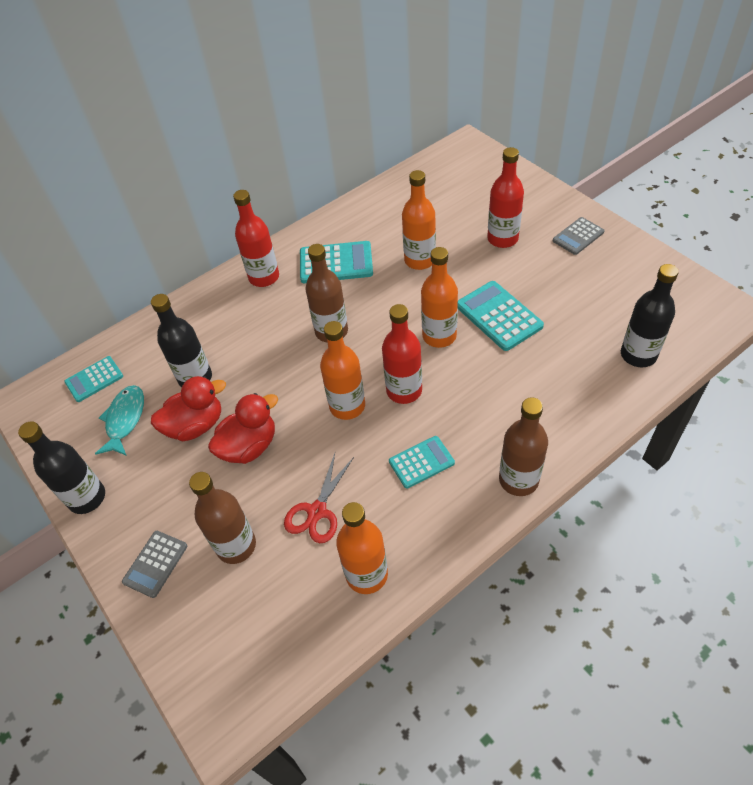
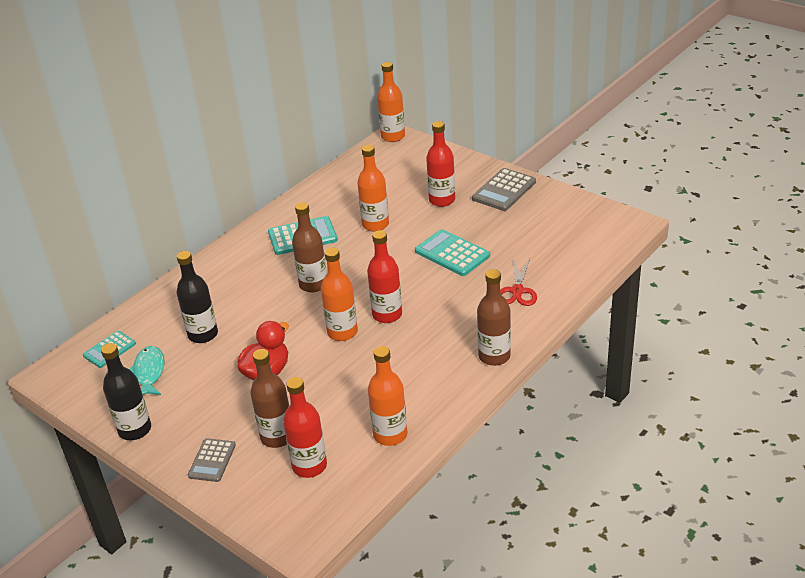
camera: 15 degrees left, 15 degrees down
(195, 425) = (214, 366): red duck -> none
(264, 277) = (241, 255): red bottle -> red bottle (309, 466)
(317, 511) = (338, 403): red scissors -> red scissors (517, 291)
(421, 462) = (414, 358): turquoise calculator -> none
(439, 336) = (406, 274): orange bottle -> orange bottle (393, 136)
(578, 236) = (504, 190): grey calculator -> grey calculator, size x1.57
(638, 355) = (569, 263): black bottle -> none

